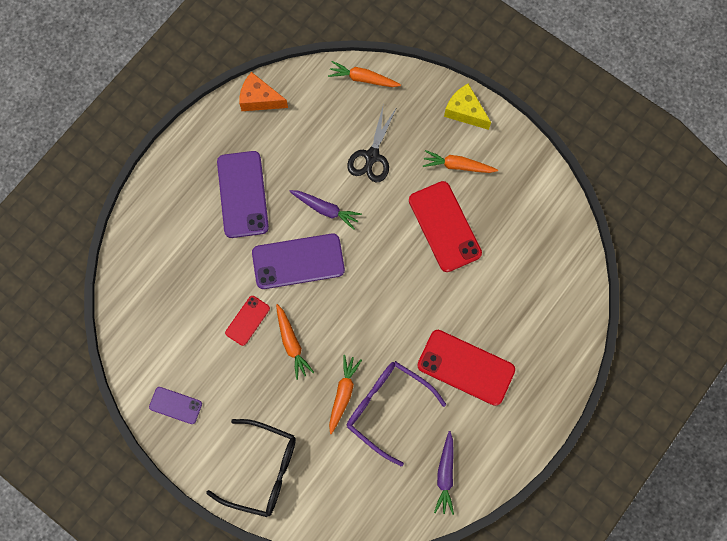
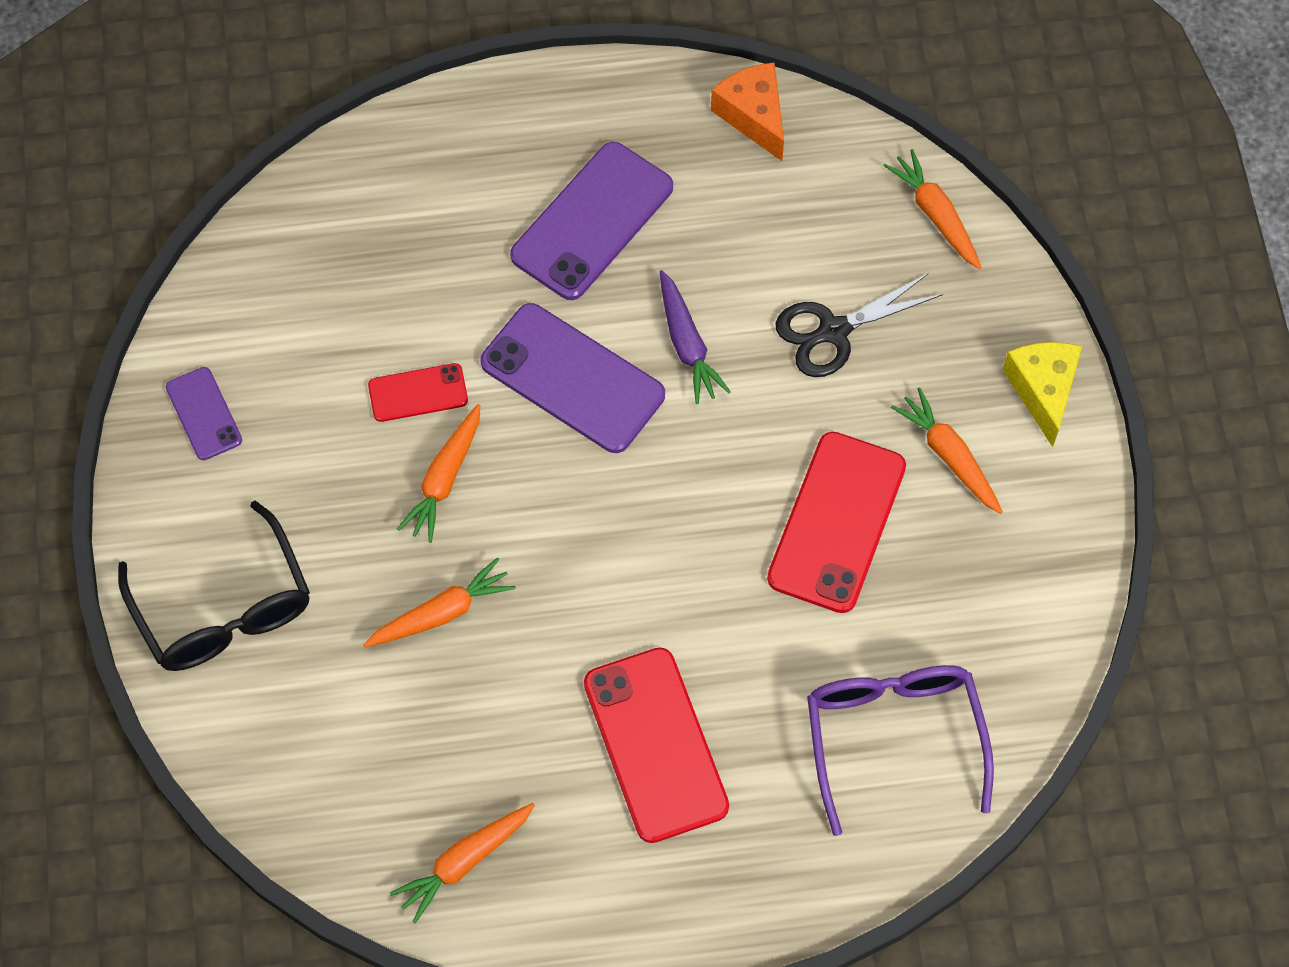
camera: 45 degrees right, 10 degrees down
(388, 408) = (482, 693): purple glasses -> purple glasses (894, 738)
(445, 474) = (464, 862): purple carrot -> orange carrot

